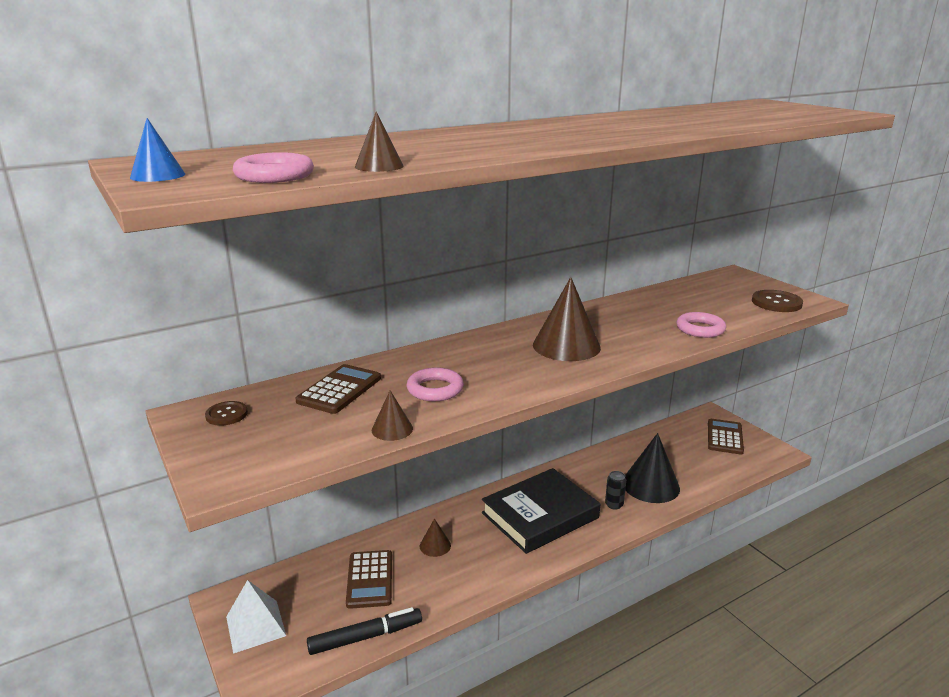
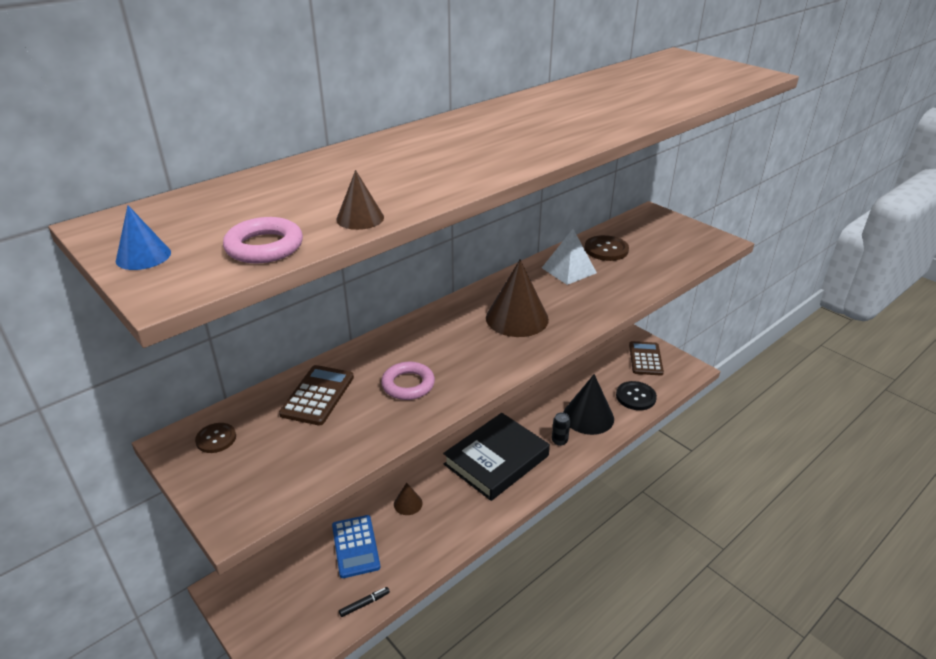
camera: 10 degrees left, 10 degrees up
(255, 626) = (260, 608): white pyramid -> white pyramid (568, 270)
(365, 637) = (364, 604): black marker -> black marker, size x0.52
(370, 579) = (356, 546): brown calculator -> blue calculator
(392, 429) = (380, 437): brown cone -> none
(700, 329) = (632, 286): pink ring -> none
(708, 472) = (635, 397): none -> black button
(776, 303) = (693, 247): brown button -> brown button (606, 249)

